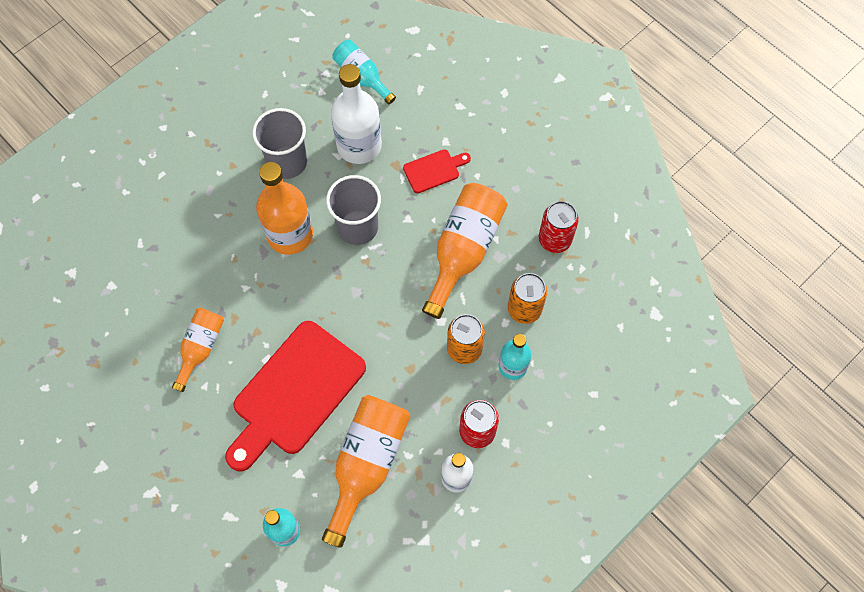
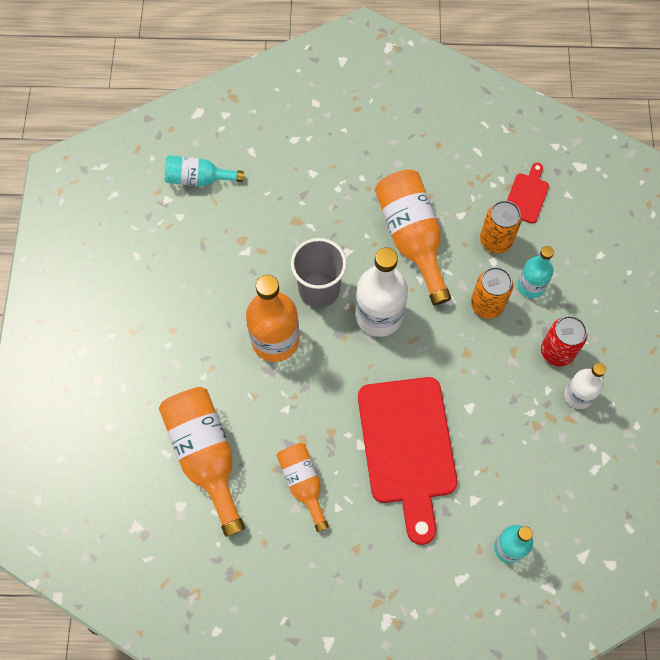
camera: 45 degrees left, 0 degrees up
(287, 162) = (213, 290): grey cup -> none
(359, 145) = (253, 230): white bottle -> white bottle (379, 315)
(367, 464) = (511, 445): orange bottle -> orange bottle (206, 456)
(434, 170) = (327, 200): red cutting board -> red cutting board (527, 195)
(554, 240) = (463, 175): red can -> none

